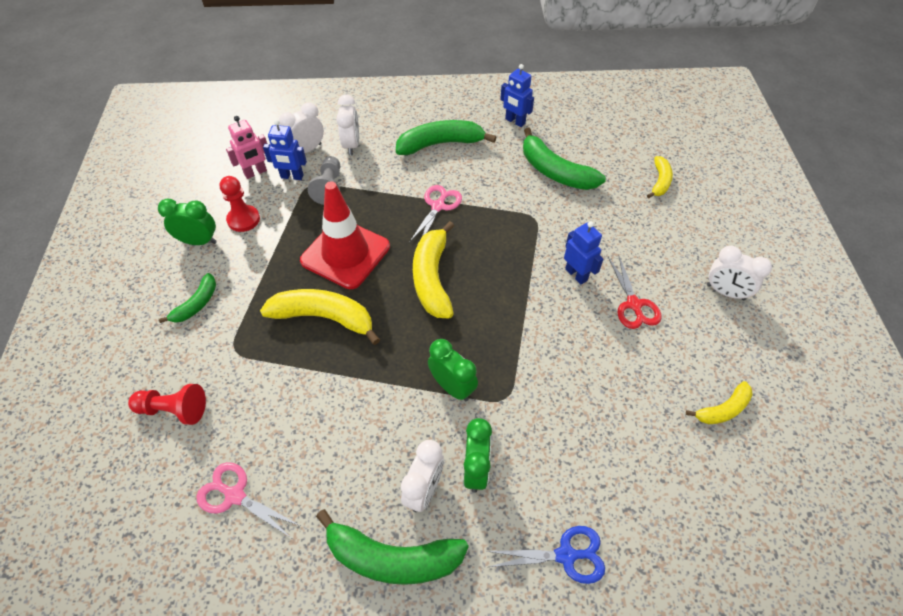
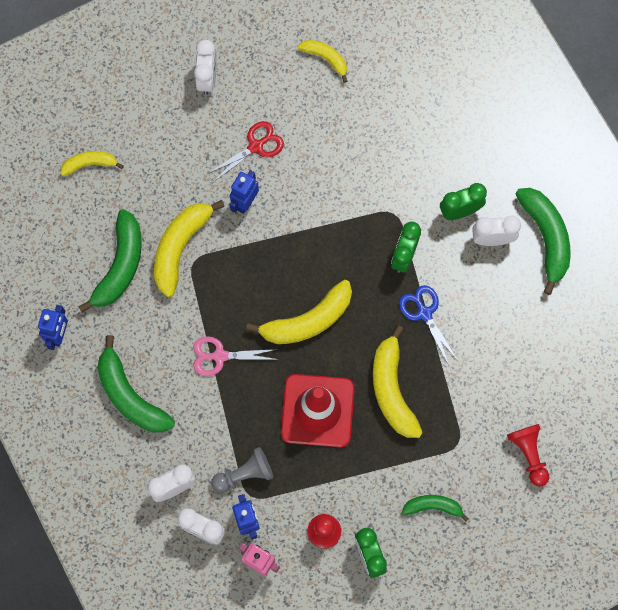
camera: 115 degrees left, 20 degrees up
(235, 495) = (563, 364): pink scissors -> none
(552, 214) = (180, 247): none -> yellow banana
(566, 555) = (487, 131): blue scissors -> blue scissors (424, 313)

